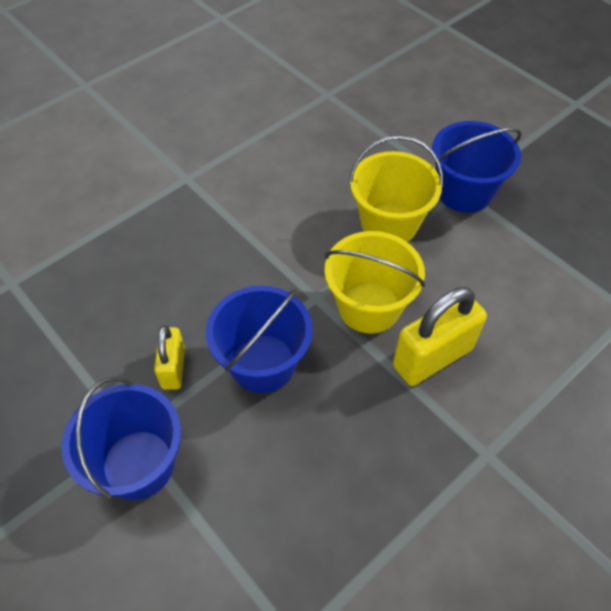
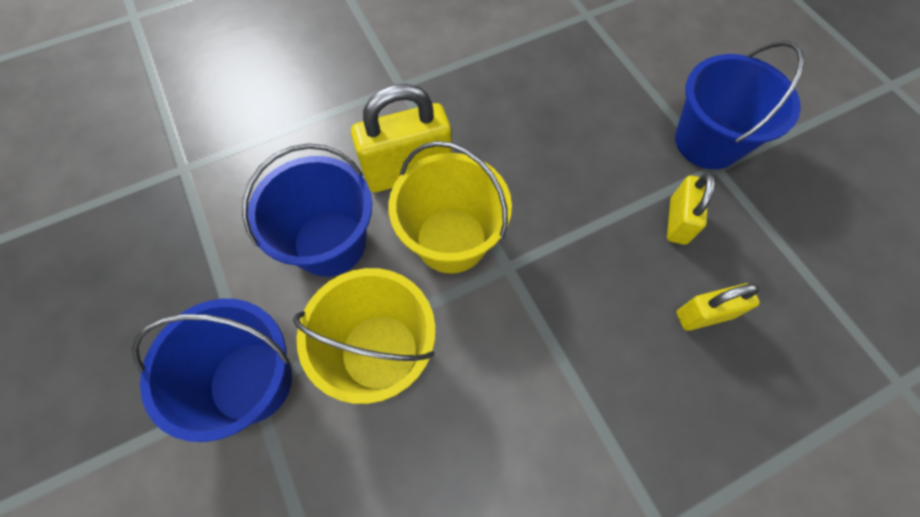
camera: 165 degrees left, 10 degrees up
(154, 297) = (704, 315): none -> yellow padlock
(263, 363) = (582, 205): blue bucket -> blue bucket (330, 243)

